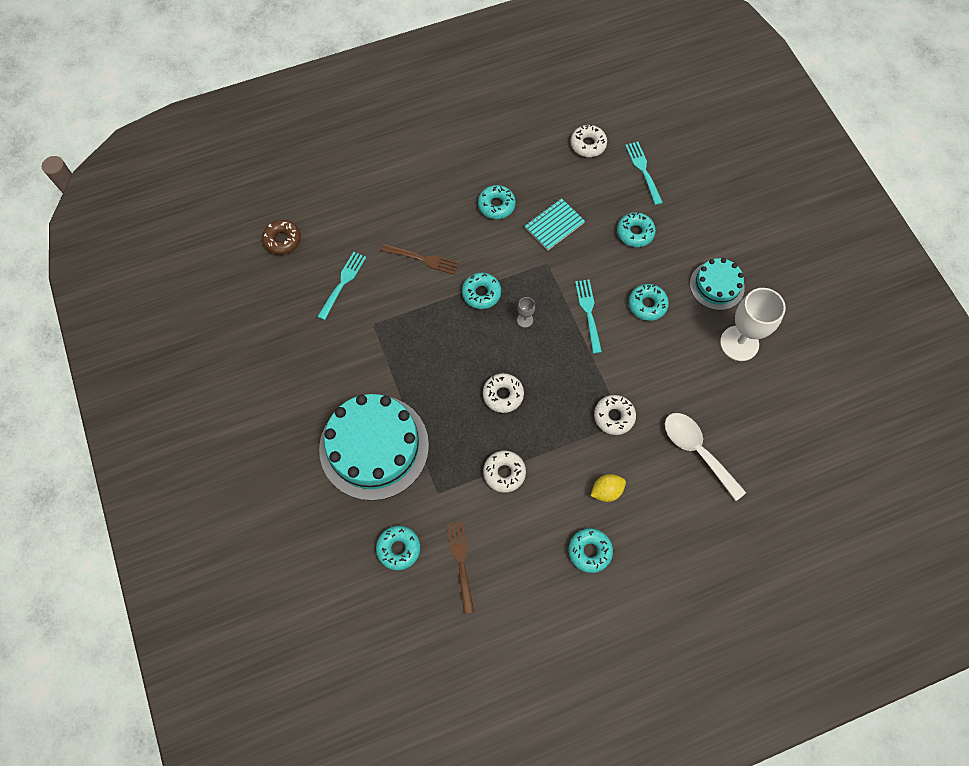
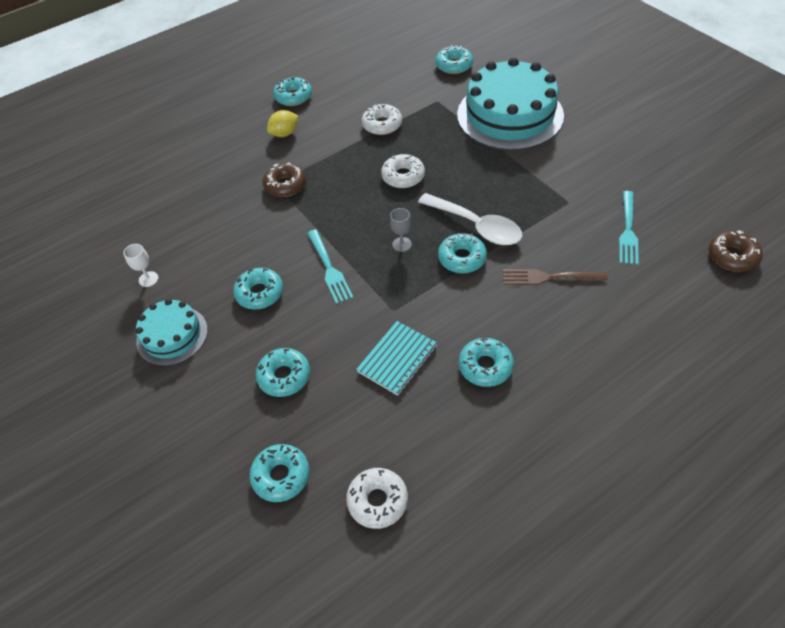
camera: 170 degrees right, 15 degrees down
(461, 563) = (399, 69): brown fork -> none
(614, 417) = (285, 185): white donut -> brown donut
(643, 171) = (281, 476): turquoise fork -> turquoise donut
(697, 451) = (199, 178): white spoon -> white spoon (476, 226)
(739, 343) = (148, 279): white goblet -> white goblet, size x0.43

